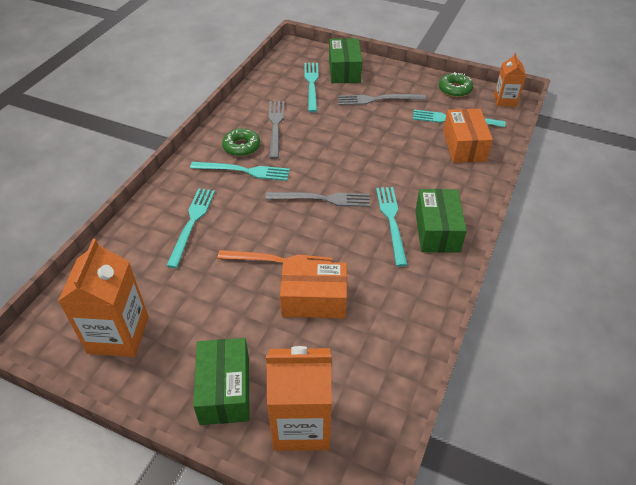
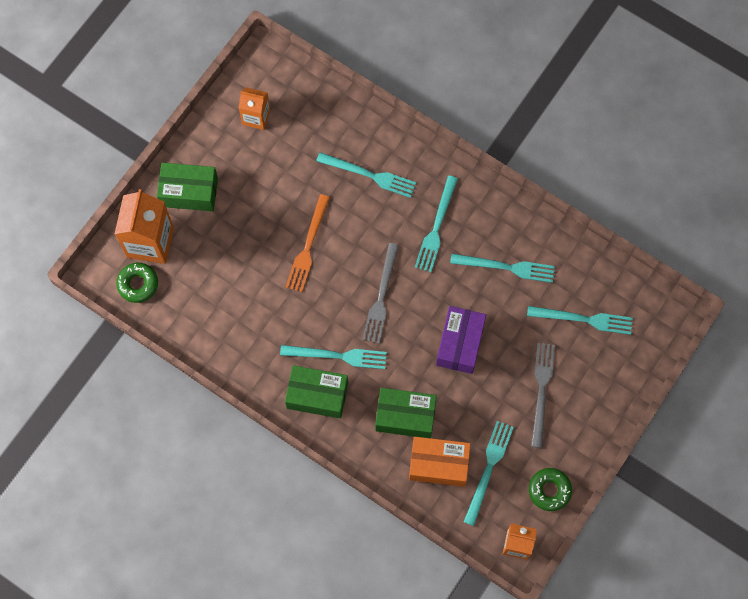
camera: 100 degrees right, 25 degrees up
(118, 334) = (256, 117): orange carton -> orange carton, size x0.59
(241, 147) = (476, 228): green donut -> green donut (138, 284)
(275, 126) = (506, 267): grey fork -> turquoise fork
(314, 300) = (258, 269): orange box -> none
(344, 71) = (609, 364): green box -> green box (405, 416)
(353, 145) = (460, 344): none -> purple box

